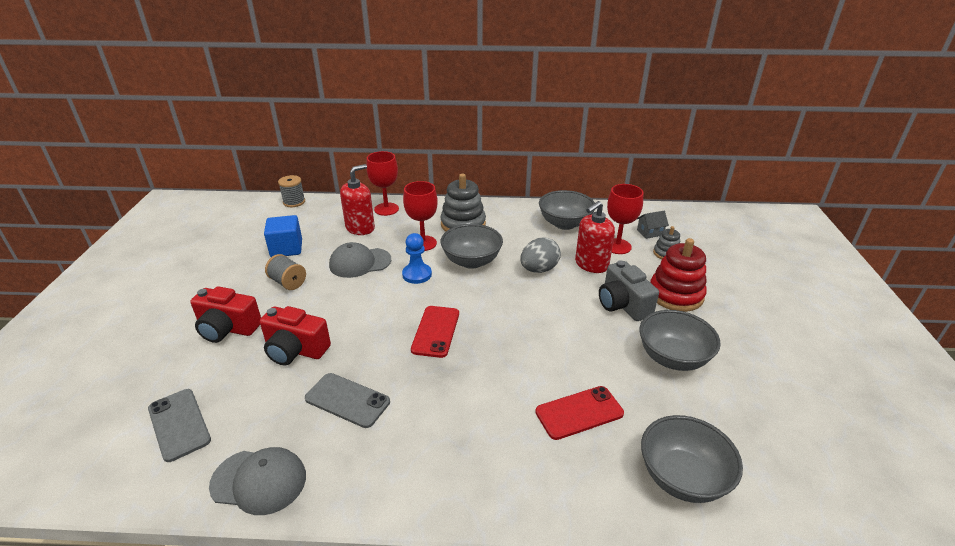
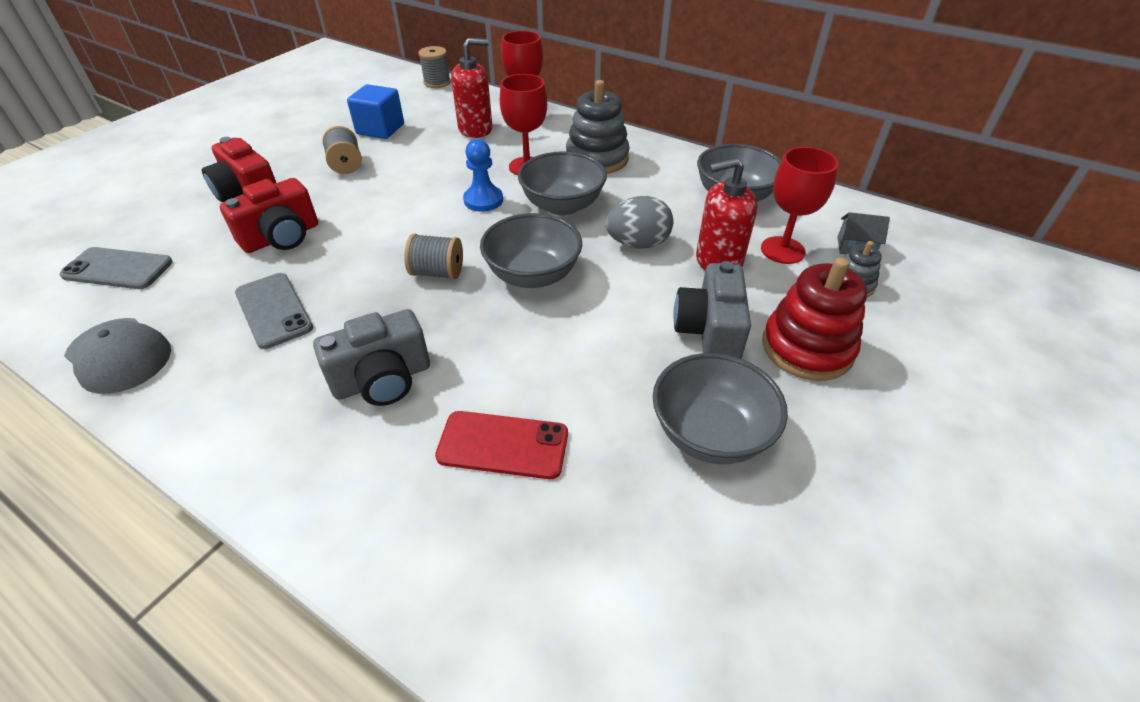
camera: 30 degrees right, 10 degrees up
(179, 424) = (118, 269): grey phone -> grey phone turned 75 degrees counterclockwise
(295, 350) = (282, 237): red camera -> red camera turned 90 degrees counterclockwise
(360, 263) = (436, 167): grey cap -> none
(435, 331) = (437, 272): red phone -> grey spool
(471, 410) = (383, 380): none -> grey camera
(682, 477) = (551, 604): grey bowl -> grey bowl (533, 275)

